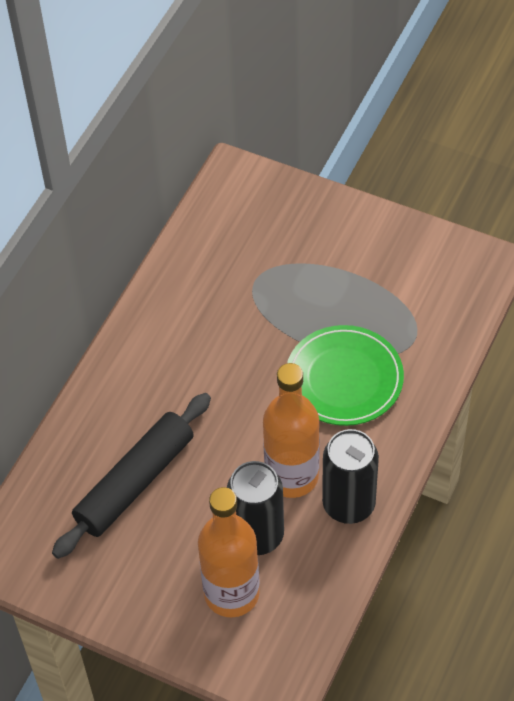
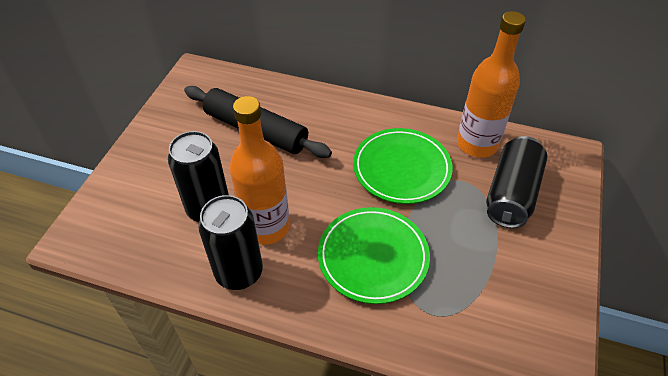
camera: 80 degrees right, 5 degrees down
(227, 334) = (401, 168): none -> green plate
(231, 593) = (156, 198): orange bottle -> orange bottle (477, 144)
(280, 241) = (511, 194): none -> black can

